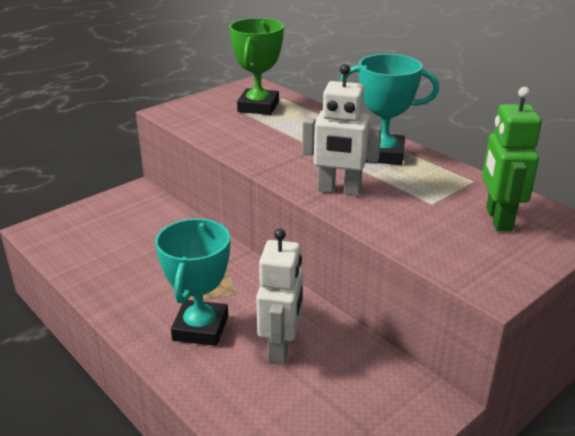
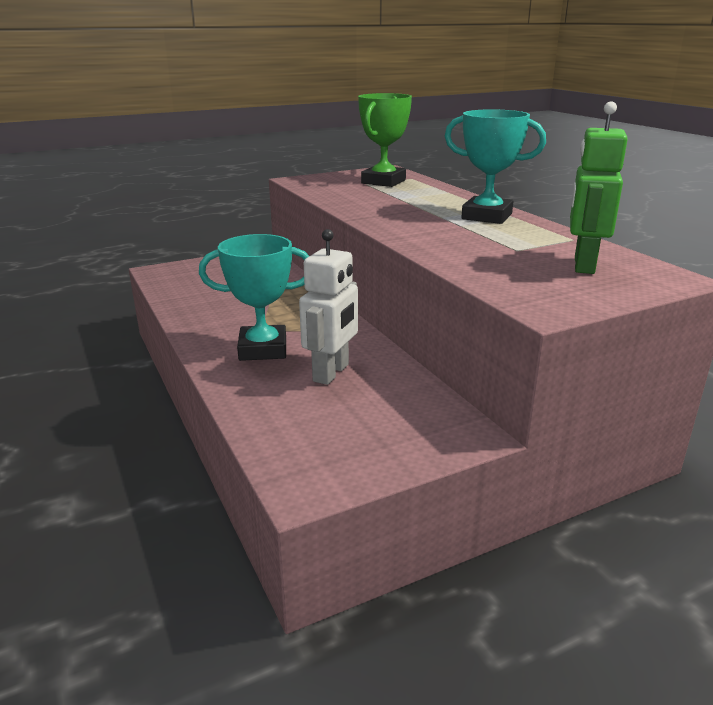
camera: 15 degrees right, 5 degrees down
(201, 328) = (263, 349): turquoise trophy -> turquoise trophy turned 60 degrees clockwise
(339, 190) = (424, 234): white robot -> none

